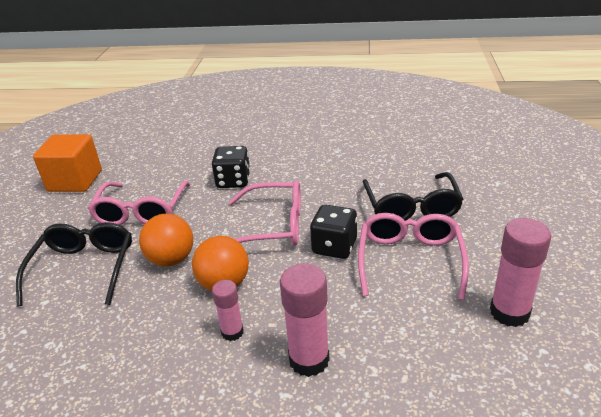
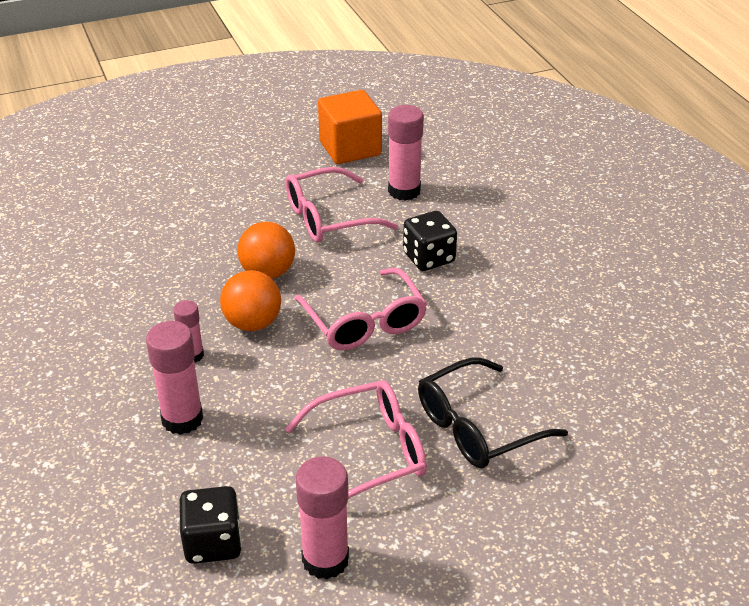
camera: 60 degrees right, 5 degrees up
(84, 268) = (225, 224): black glasses -> none
(153, 171) = (404, 191): none -> pink glue stick
(334, 247) = (357, 382): black dice -> black dice (213, 542)

